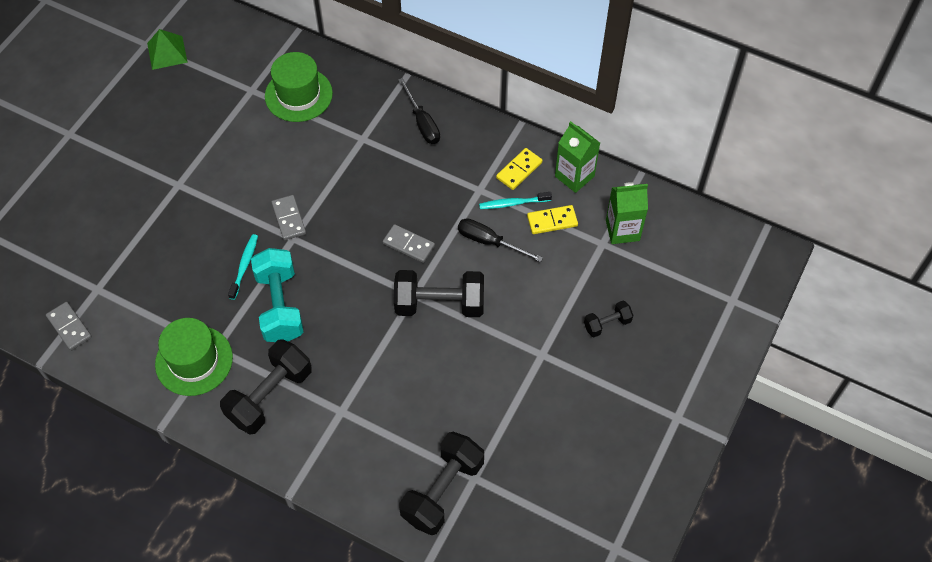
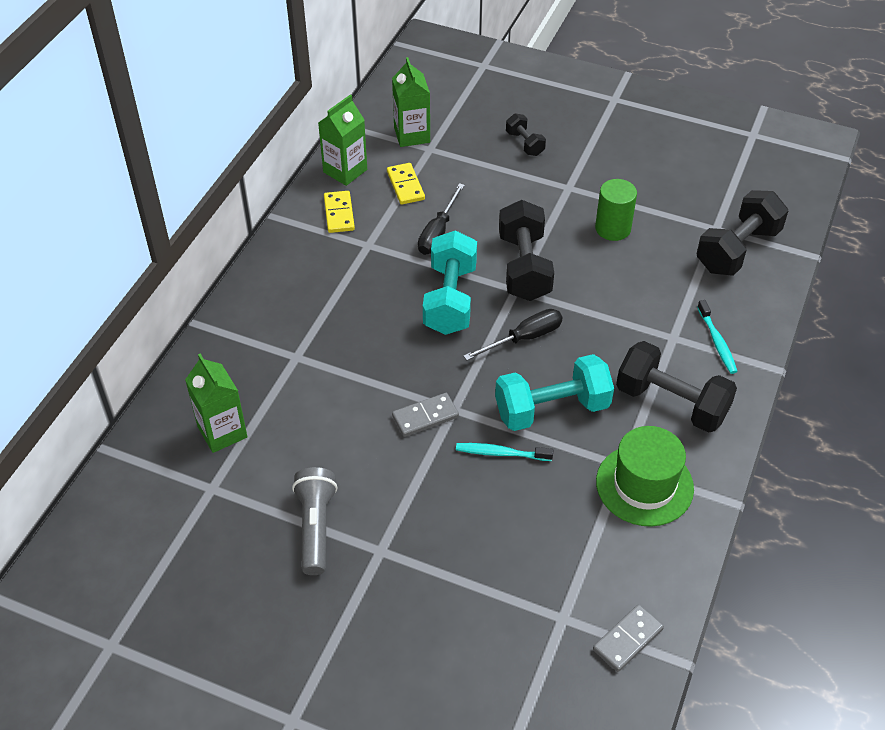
camera: 95 degrees left, 10 degrees down
(167, 52) = (132, 610): green pyramid -> none
(206, 148) = (315, 527): none -> grey flashlight
(298, 95) = (222, 432): green hat -> green carton
(408, 245) = (450, 299): grey domino -> turquoise dumbbell
(422, 123) = (271, 301): black screwdriver -> black screwdriver (524, 338)
(442, 491) = (737, 250): black dumbbell -> black dumbbell turned 75 degrees counterclockwise
(482, 384) = (613, 228): none -> green cylinder
(513, 203) = (385, 216): turquoise toothbrush -> turquoise toothbrush (717, 342)
(519, 170) = (339, 214): yellow domino -> yellow domino turned 45 degrees clockwise

